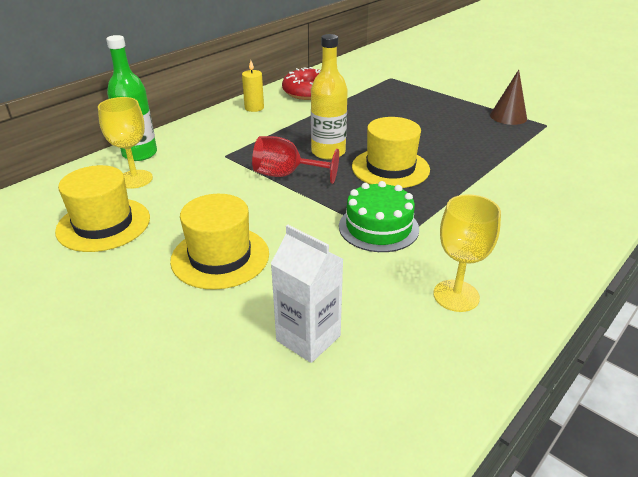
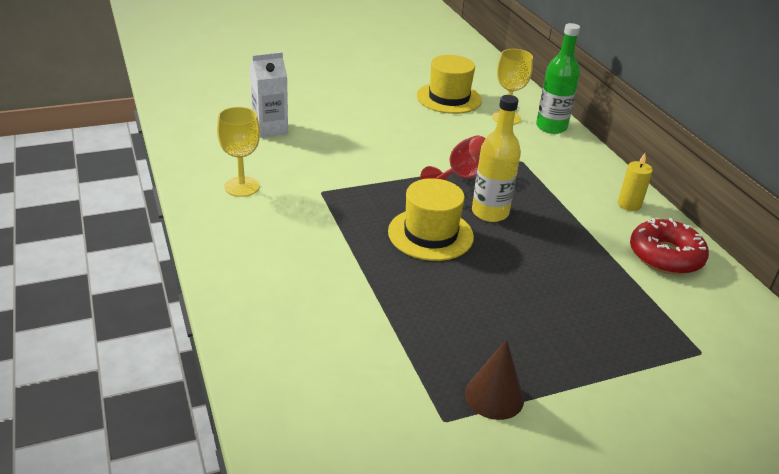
camera: 115 degrees right, 0 degrees up
(220, 257) = (372, 124): yellow hat -> none
(378, 227) = (345, 190): green cake -> none

